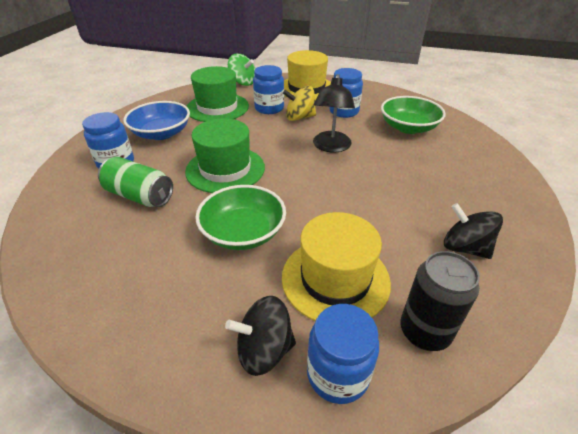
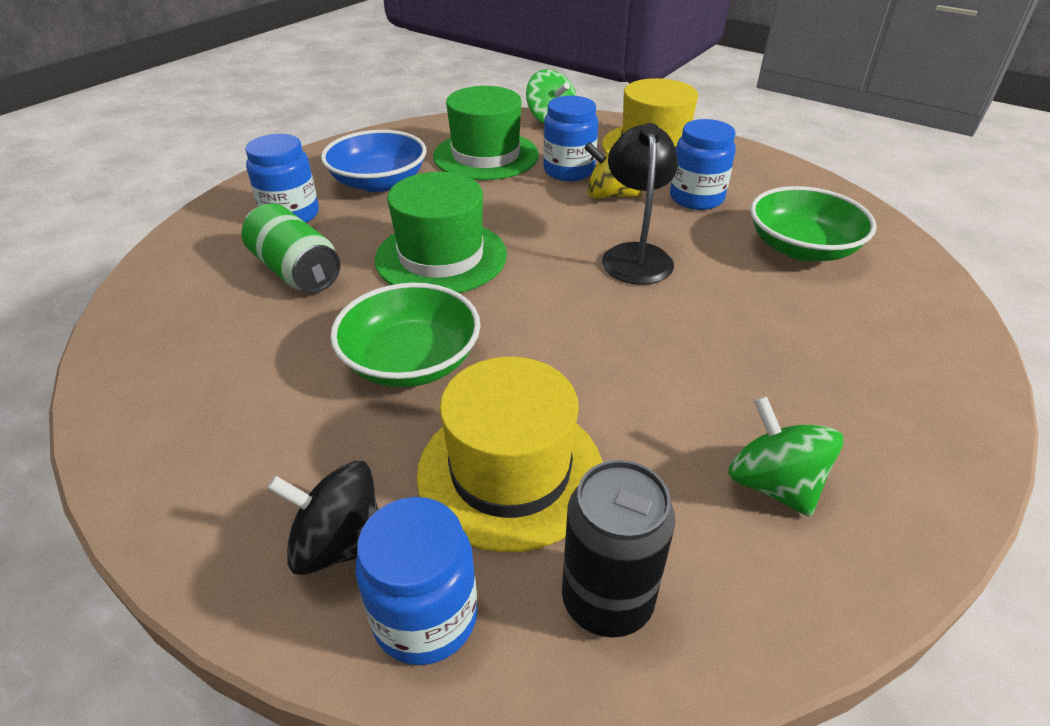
camera: 20 degrees right, 0 degrees up
(331, 147) = (635, 255): black lamp -> black lamp turned 150 degrees clockwise
(464, 248) = (773, 484): black spinning top -> green spinning top

